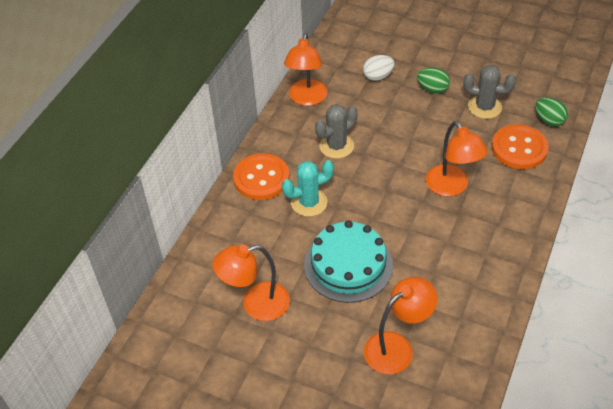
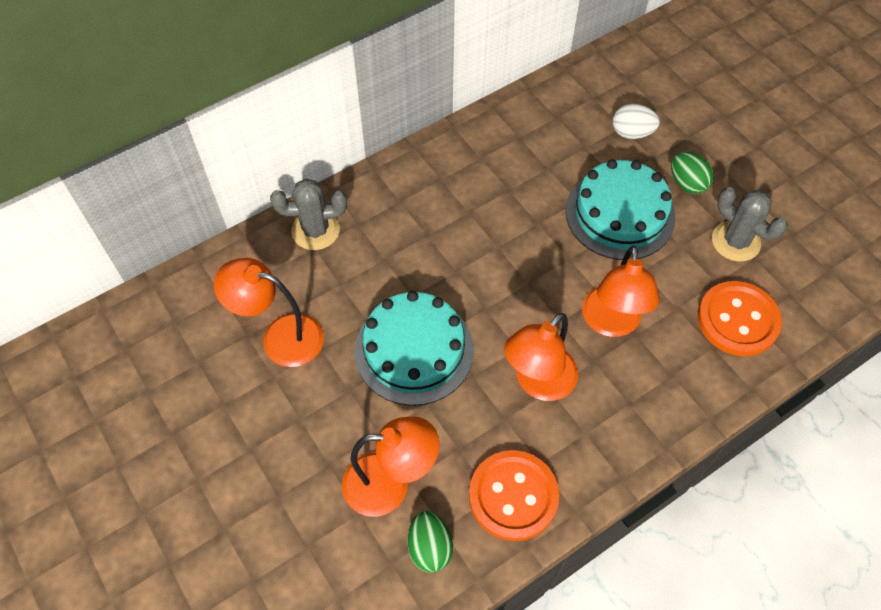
camera: 30 degrees right, 10 degrees up
(261, 178) = (400, 190): orange button -> orange button (513, 496)
(306, 99) = (525, 118): orange lamp -> orange lamp (538, 383)
(309, 202) = (429, 248): turquoise cactus -> none
(336, 146) = (514, 196): grey cactus -> grey cactus (315, 230)
(408, 125) = (620, 214): none -> turquoise cake
(549, 120) = (808, 304): green egg -> green egg (429, 547)

